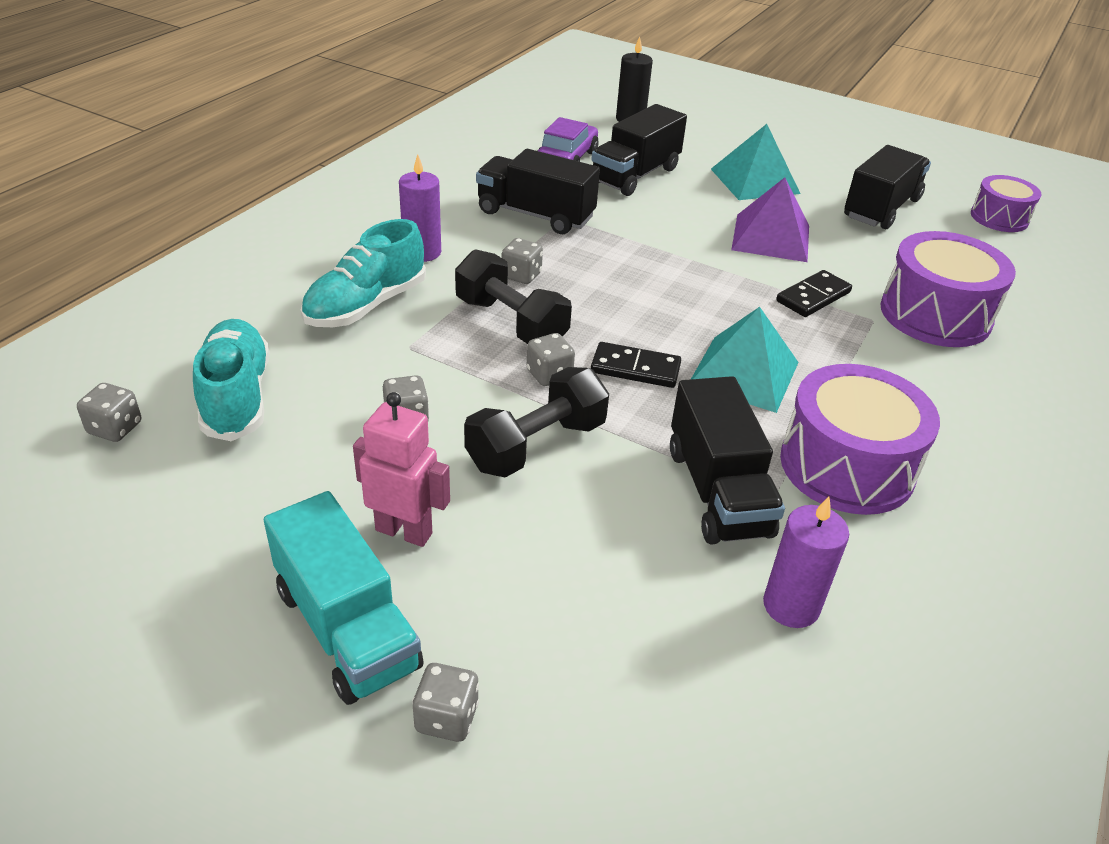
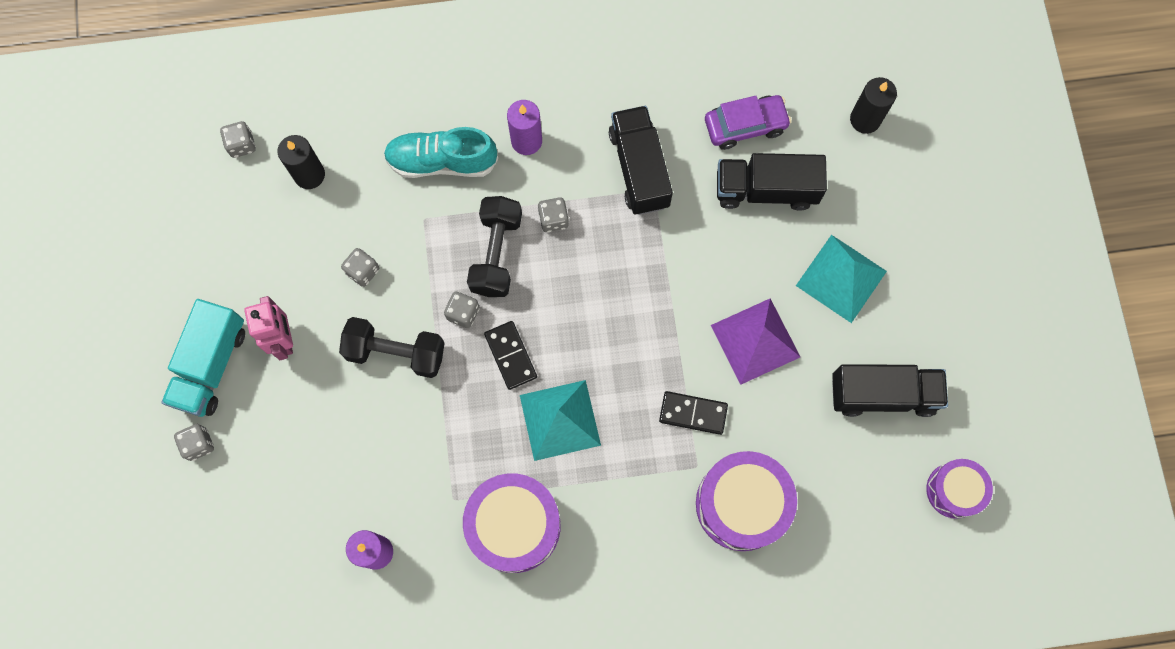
camera: 55 degrees right, 35 degrees up
(236, 397) = (309, 175): turquoise shoe -> black candle
(718, 491) = (434, 469): black truck -> none

